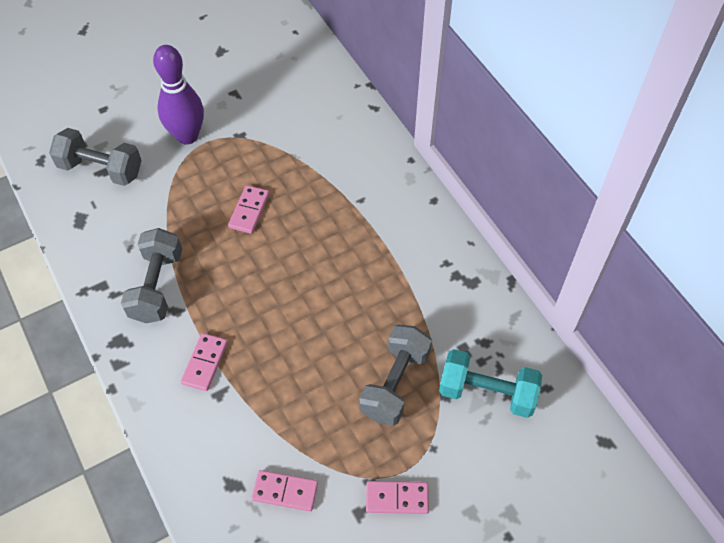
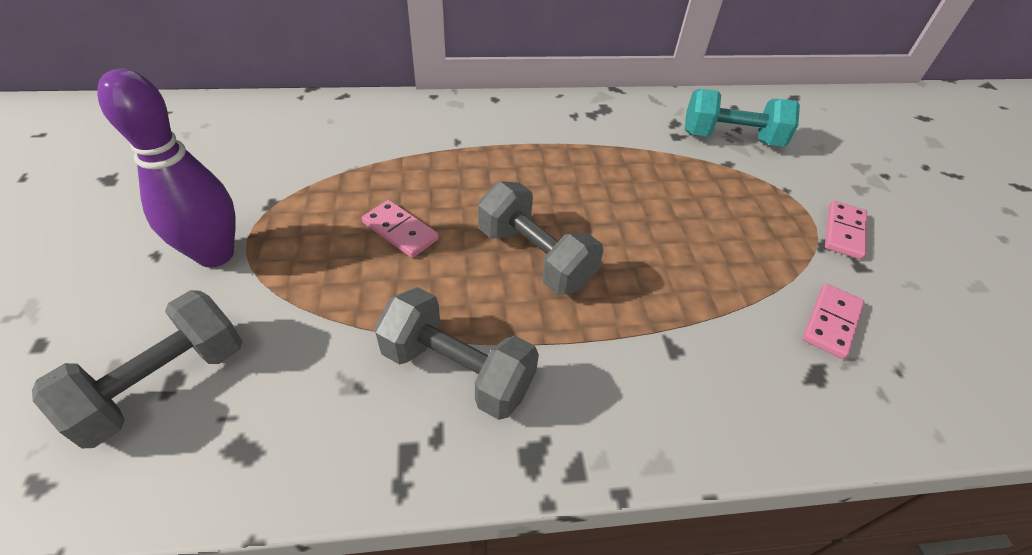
camera: 70 degrees left, 10 degrees down
(205, 363) = (618, 349): pink domino -> none
(395, 383) = (704, 190): grey dumbbell -> grey dumbbell (535, 257)
(487, 392) = (731, 138): turquoise dumbbell -> turquoise dumbbell turned 60 degrees clockwise

